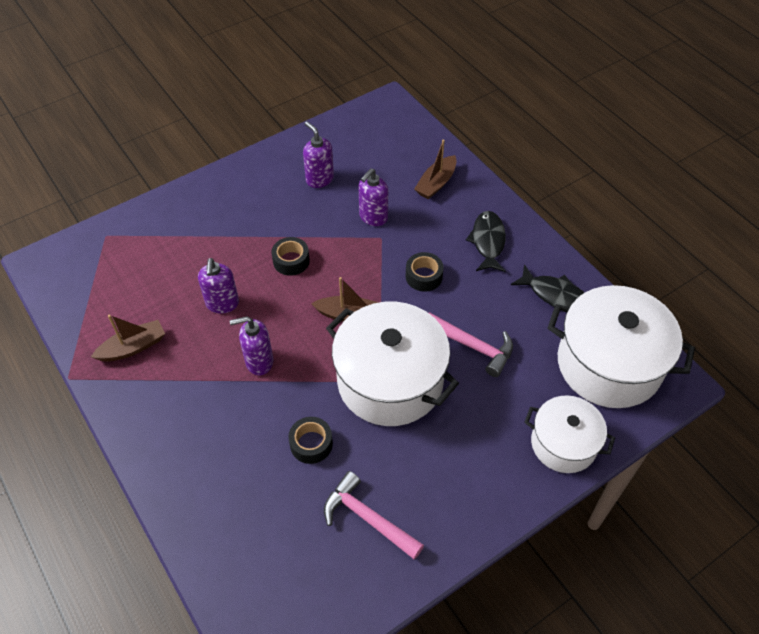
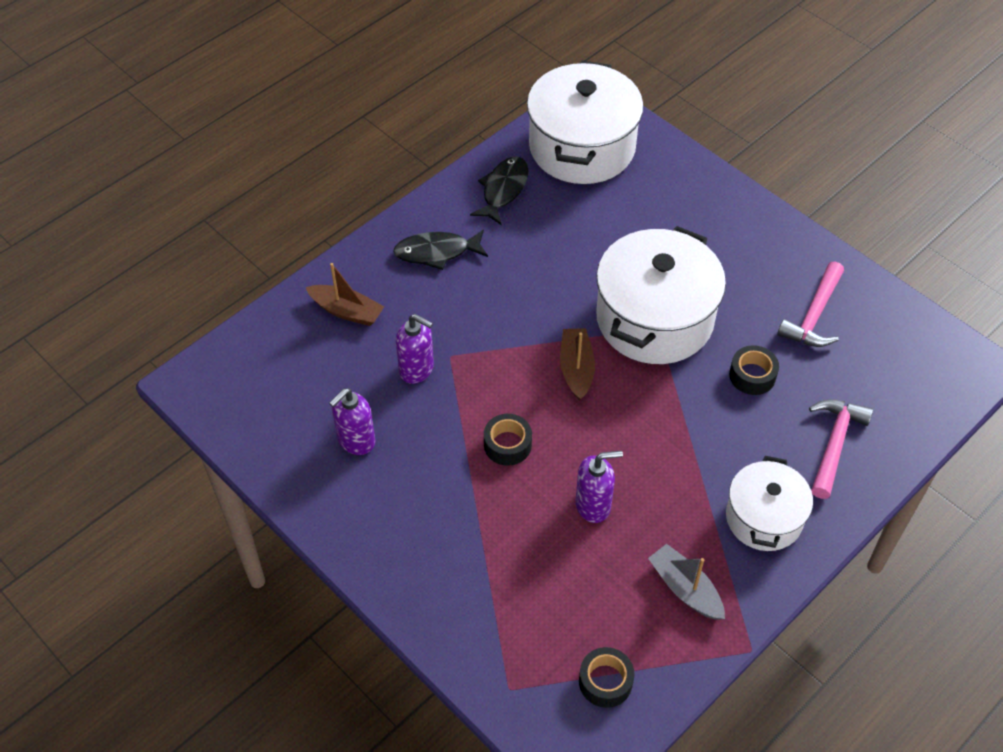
camera: 100 degrees left, 0 degrees up
(133, 347) = (685, 589): brown boat -> grey boat
(259, 361) = (666, 446): purple soap dispenser -> none
(424, 276) = (503, 306): black tape -> black tape (605, 681)
(472, 346) = (590, 254): pink hammer -> pink hammer (834, 444)
(563, 444) = (683, 177): white pot -> white pot (764, 518)

